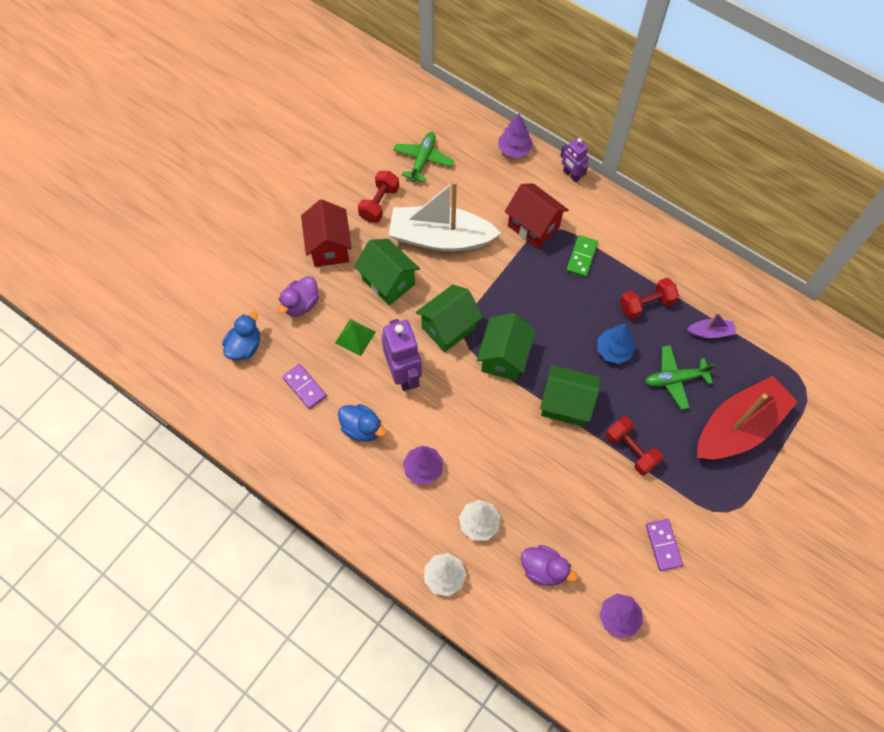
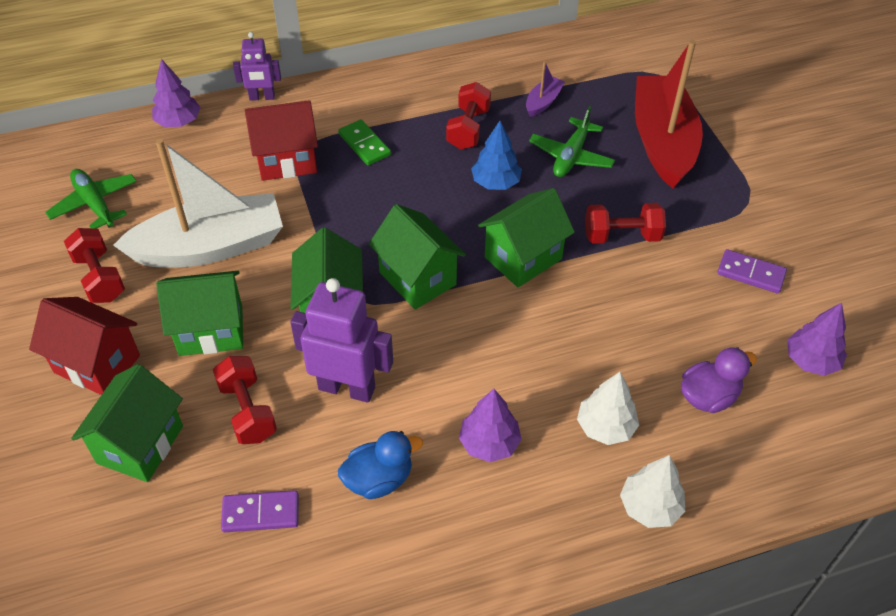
camera: 55 degrees left, 15 degrees down
(245, 346) = (130, 553): blue duck -> none
(301, 304) = (140, 444): purple duck -> green house
(355, 337) = (248, 411): green pyramid -> red dumbbell
(440, 238) = (210, 247): white boat -> white boat turned 150 degrees counterclockwise

